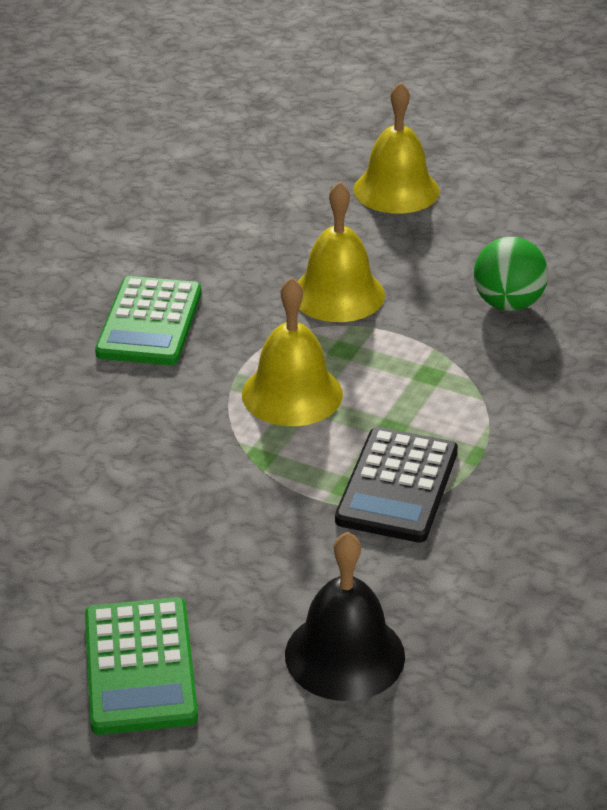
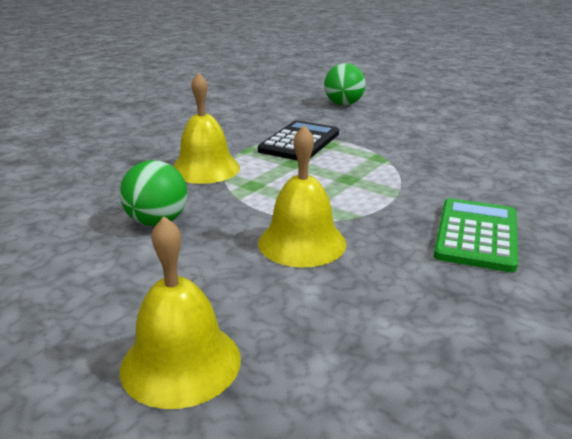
camera: 170 degrees left, 10 degrees down
(140, 667) = (434, 107): green calculator -> none
(292, 394) = (354, 182): yellow bell -> yellow bell (205, 168)
(344, 655) = (343, 104): black bell -> green ball

